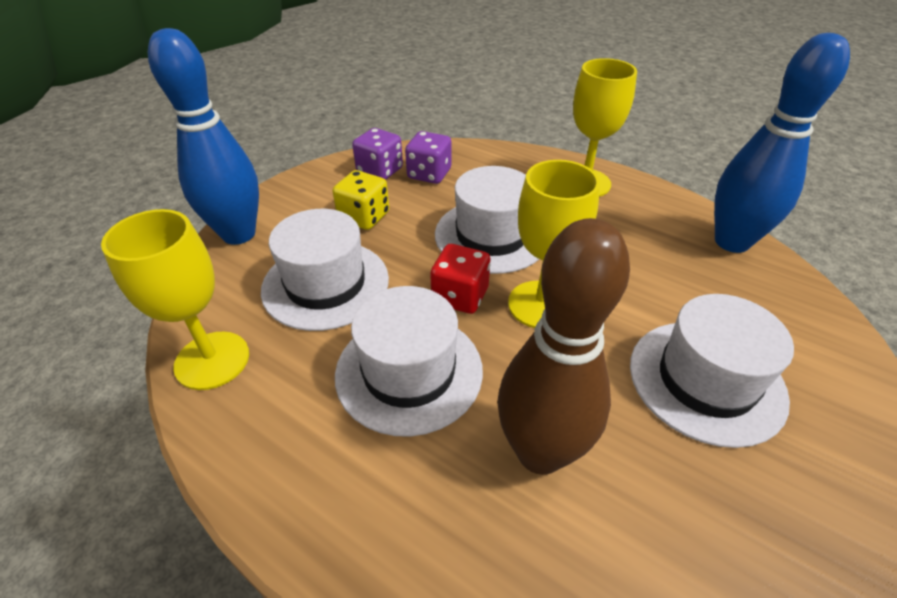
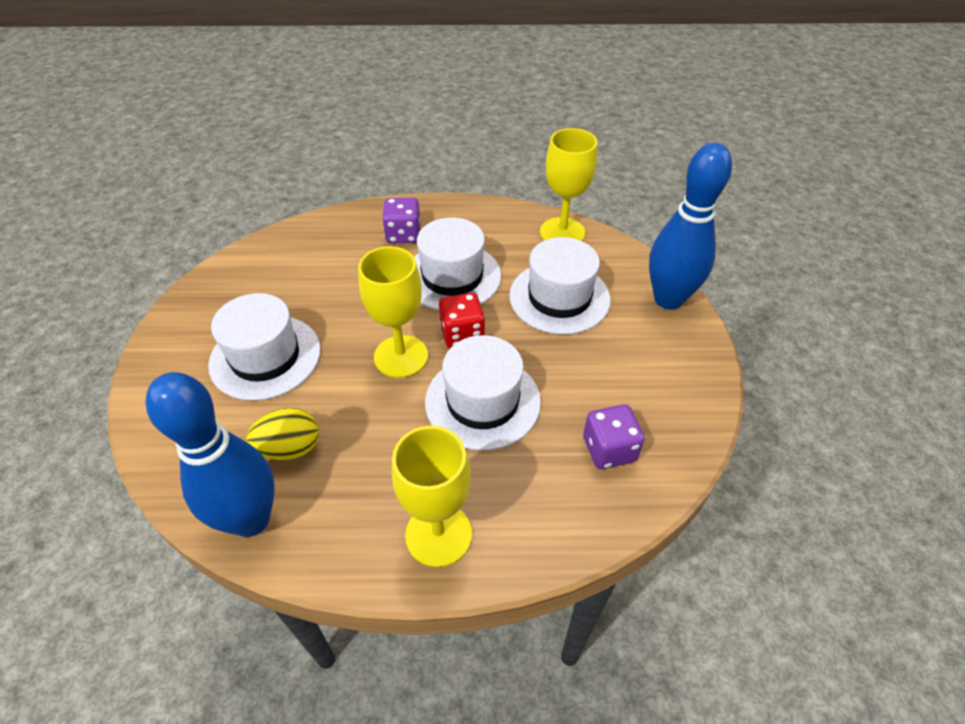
camera: 145 degrees right, 5 degrees up
(364, 217) = (603, 363): yellow dice -> none
(380, 171) = (658, 425): purple dice -> purple dice (403, 234)
(540, 452) = (353, 275): brown bowling pin -> none
(689, 275) = (290, 448): none -> yellow egg

